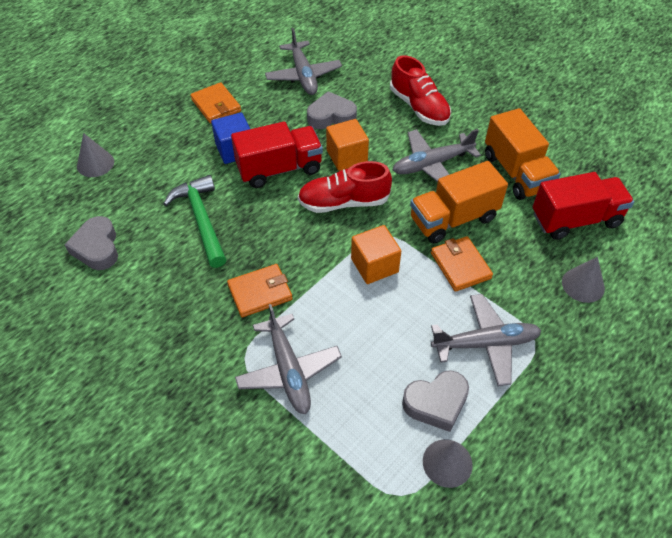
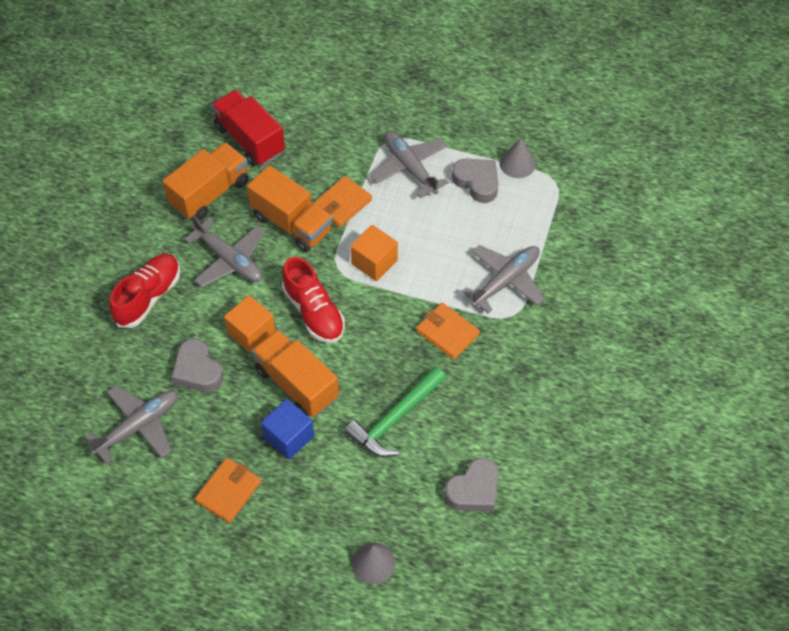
camera: 115 degrees left, 5 degrees up
(279, 169) = (297, 384): red truck -> orange truck
(583, 285) = (320, 122): grey cone -> none

